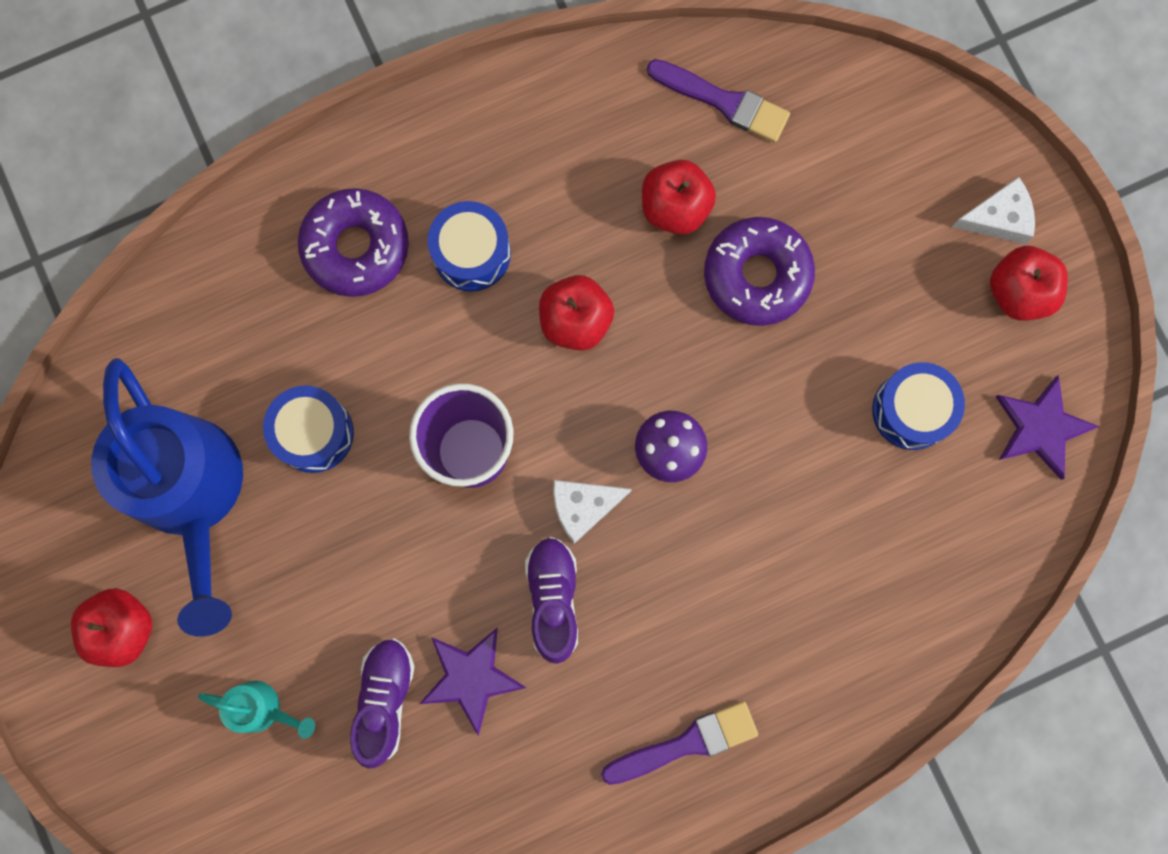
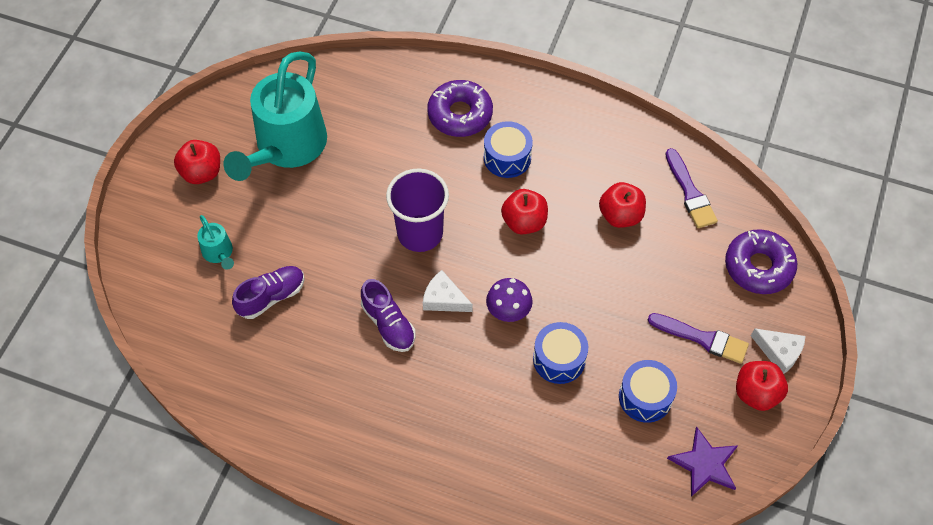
camera: 45 degrees right, 20 degrees down
(192, 496) = (286, 148): blue watering can -> turquoise watering can
(314, 433) = (362, 168): blue drum -> blue drum (559, 359)
(471, 678) = (317, 322): purple star -> none
(553, 599) = (388, 324): purple shoe -> purple shoe turned 105 degrees clockwise
(686, 743) = (380, 440): purple brush -> purple brush (702, 338)
(757, 275) = (629, 275): purple donut -> purple donut (758, 267)

